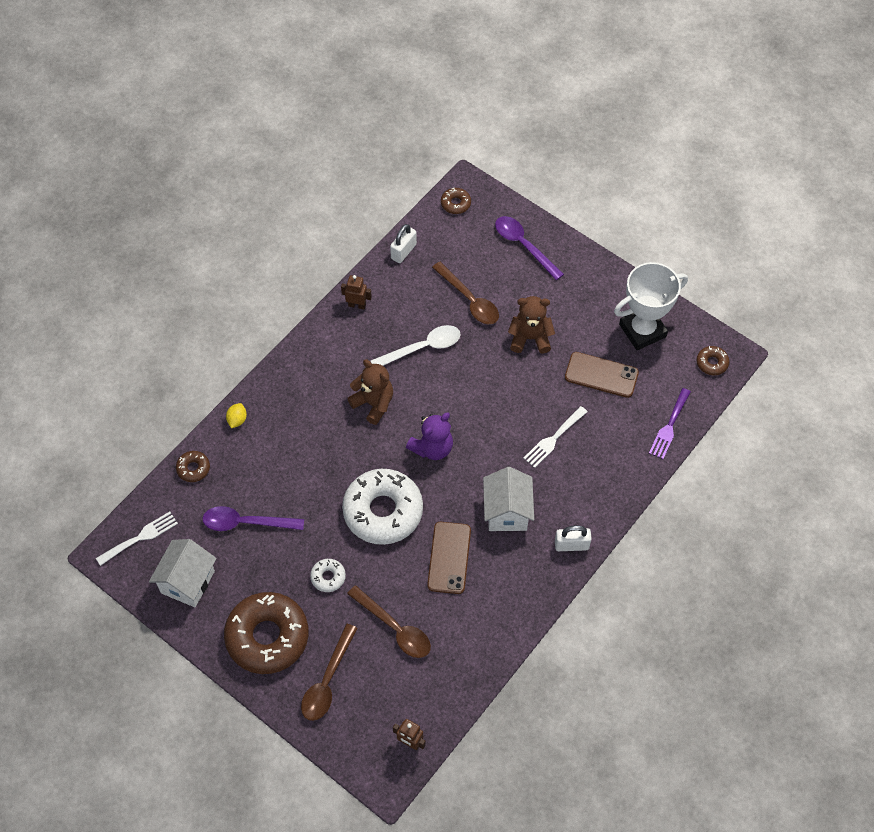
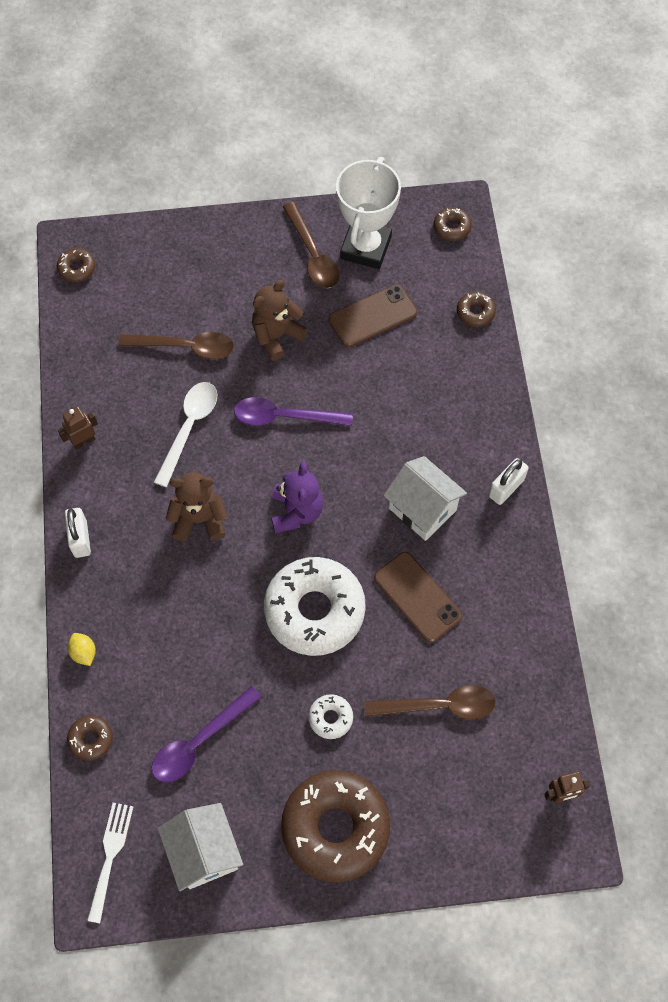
camera: 45 degrees left, 5 degrees up
(327, 680) = (432, 812): brown spoon -> brown spoon (313, 254)
(403, 251) = (75, 353): white padlock -> white padlock (80, 538)
(524, 246) = (182, 257): purple spoon -> purple spoon (284, 417)
(553, 439) = (392, 408): white fork -> none
(669, 426) = (475, 312): purple fork -> brown donut

